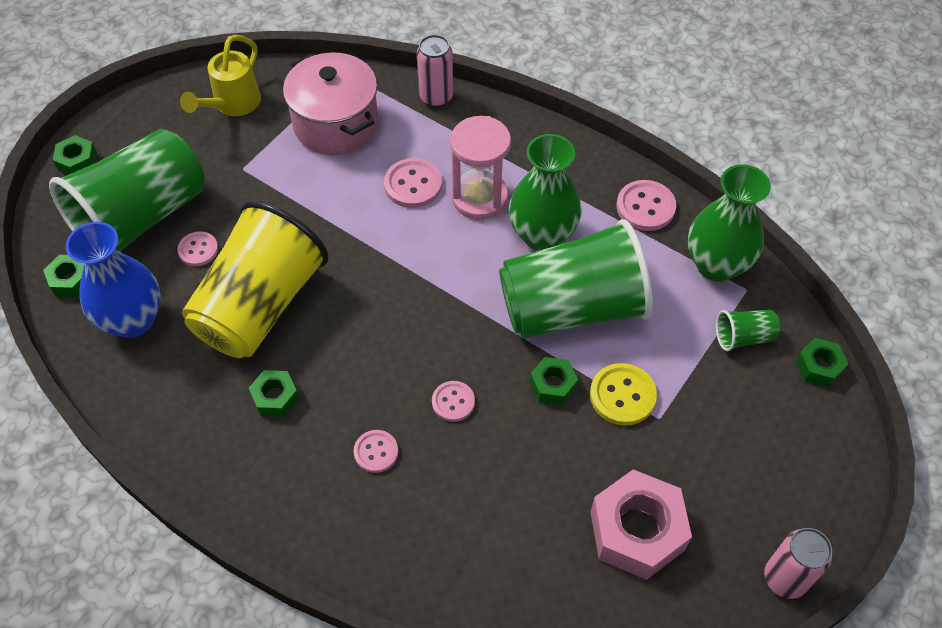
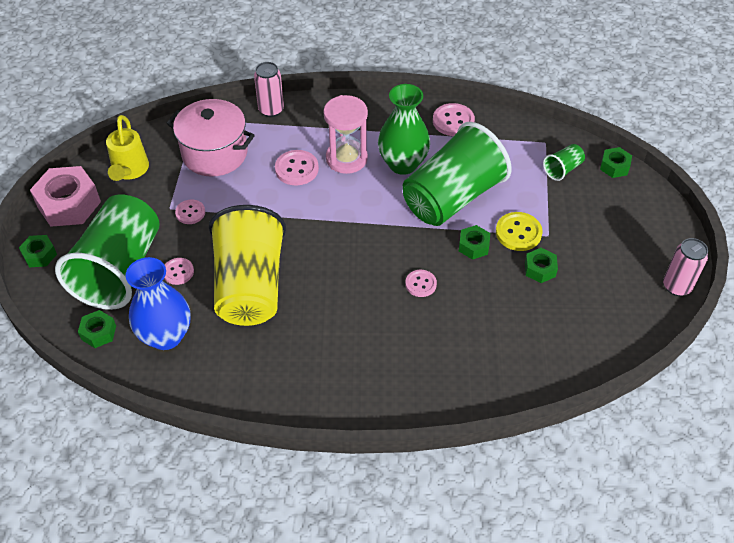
camera: 30 degrees left, 5 degrees down
(275, 397) = (304, 336): green nut -> green nut (540, 269)
(376, 452) = (394, 335): pink button -> pink button (190, 213)
(637, 531) = (581, 302): pink nut -> pink nut (69, 204)
(716, 265) = (518, 136): green vase -> none

